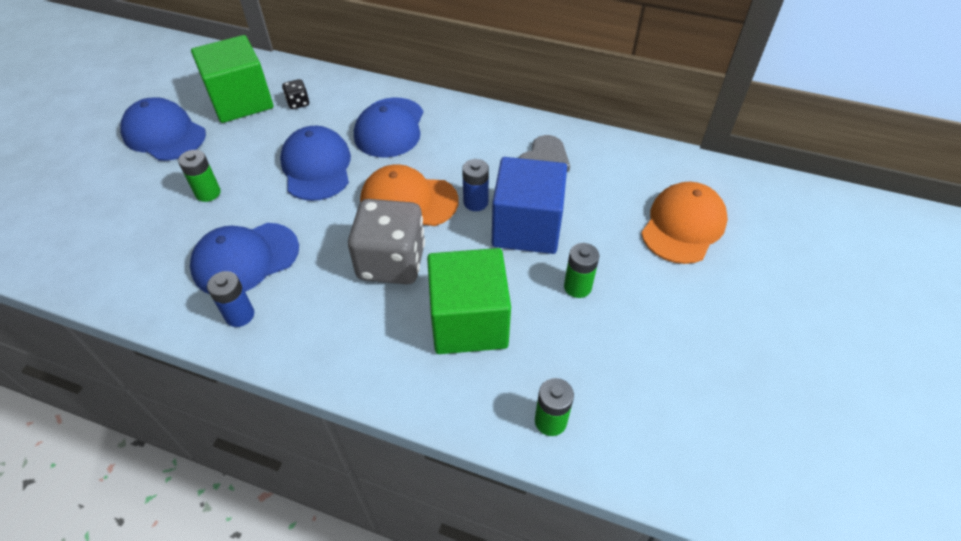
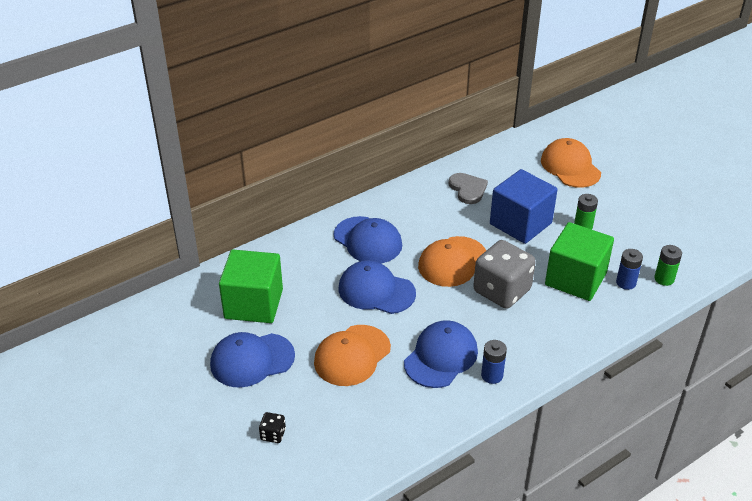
camera: 55 degrees left, 10 degrees down
(208, 193) = (352, 355): green battery -> orange cap
(245, 259) = (441, 357): blue cap -> blue cap turned 150 degrees counterclockwise
(298, 103) = (289, 274): black dice -> black dice (273, 434)
(475, 202) = (480, 234): blue battery -> blue battery (626, 283)

